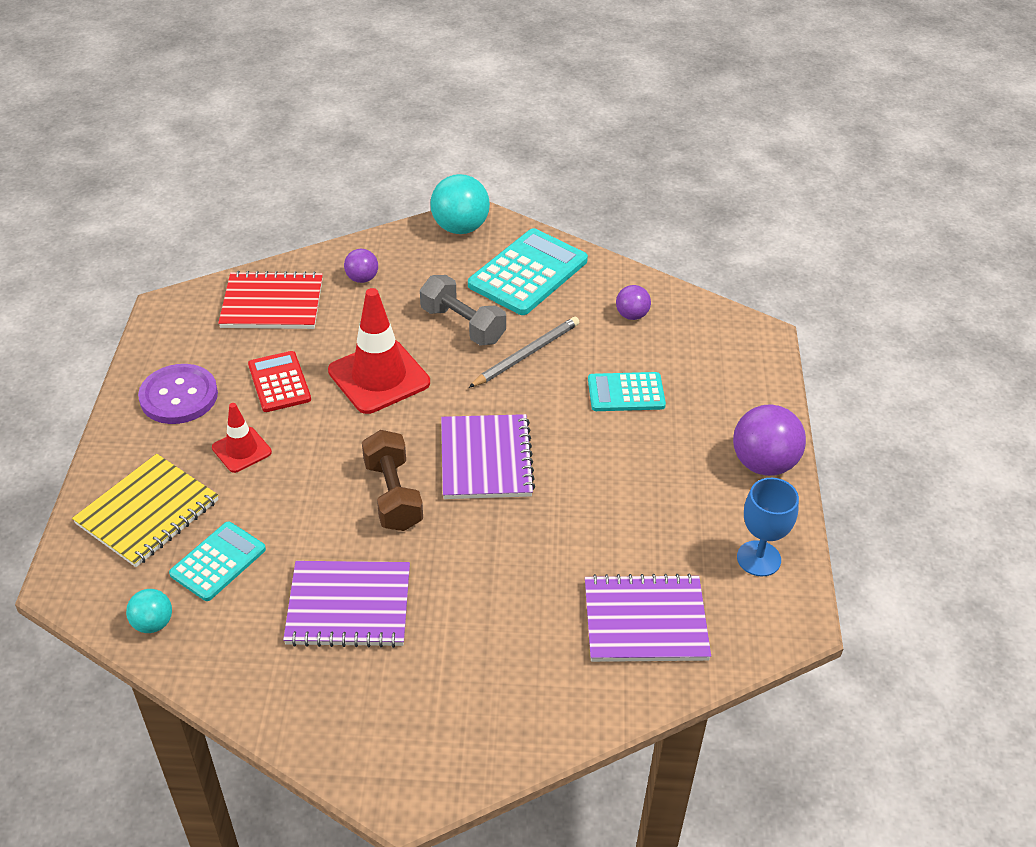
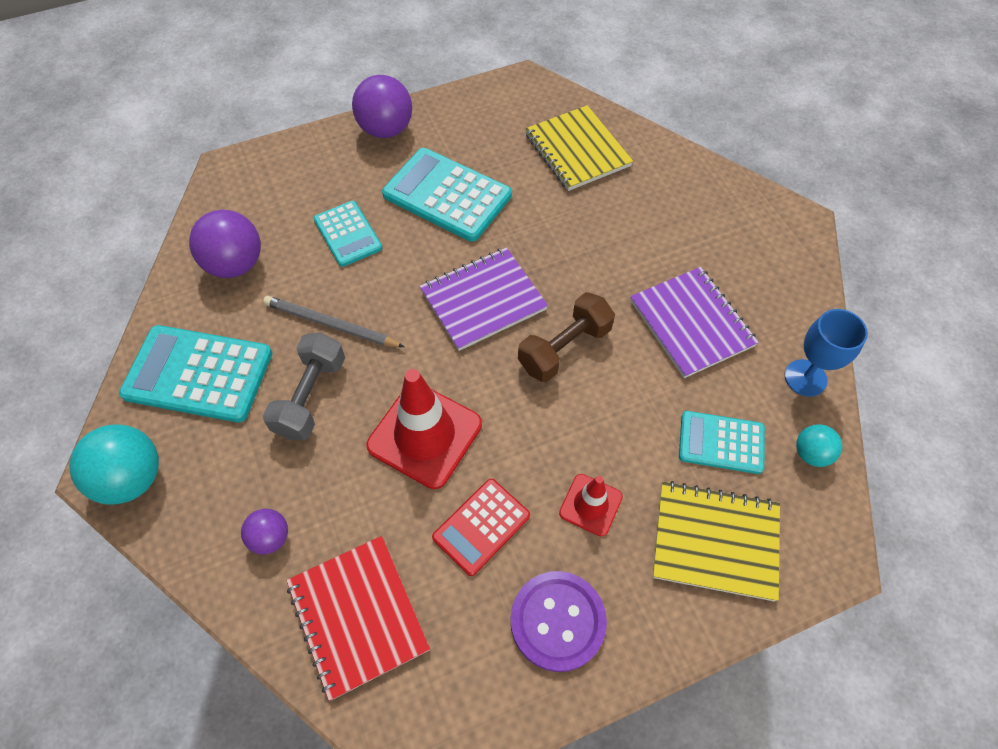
camera: 115 degrees left, 15 degrees up
(631, 315) = (235, 264): purple ball -> purple ball, size x1.81
(636, 480) = (447, 195): none -> turquoise calculator
(645, 621) = (577, 150): purple notebook -> yellow notebook
(758, 558) = (482, 110): blue goblet -> blue goblet (805, 378)

